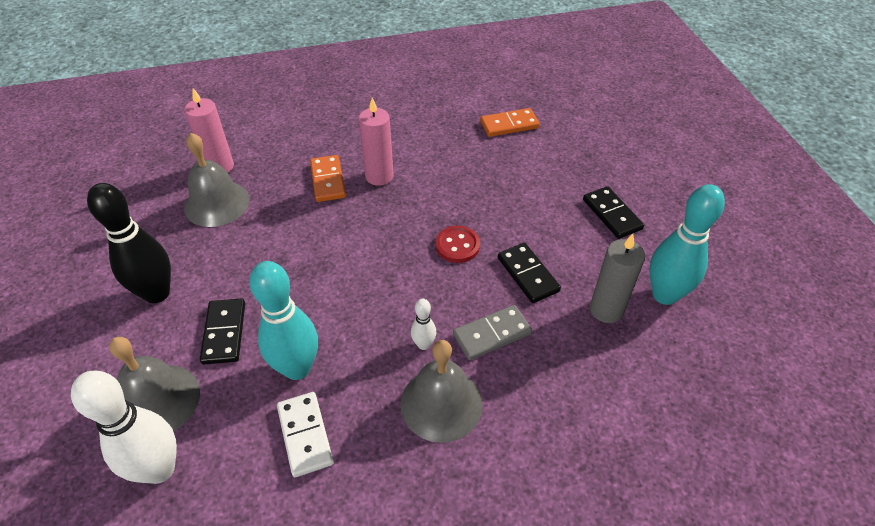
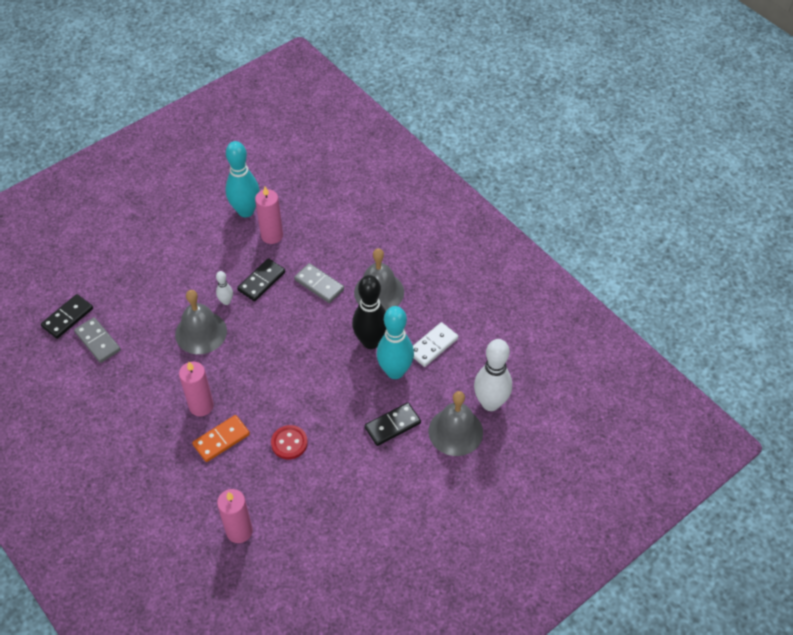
camera: 115 degrees left, 5 degrees up
(157, 293) = (384, 487): black bowling pin -> black bowling pin (371, 341)
(217, 203) = (282, 505): grey bell -> grey bell (201, 332)
(423, 344) = (344, 315): white bowling pin -> white bowling pin (226, 301)
(457, 245) = (253, 327): red button -> red button (289, 443)
(509, 125) = (98, 341): orange domino -> grey domino
(606, 310) = (272, 235): grey candle -> pink candle
(612, 214) = (182, 251): black domino -> black domino (67, 317)

